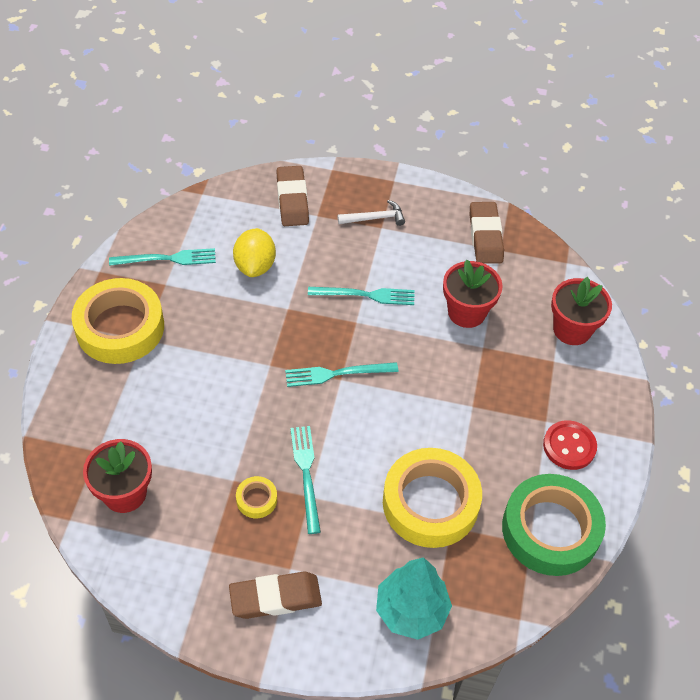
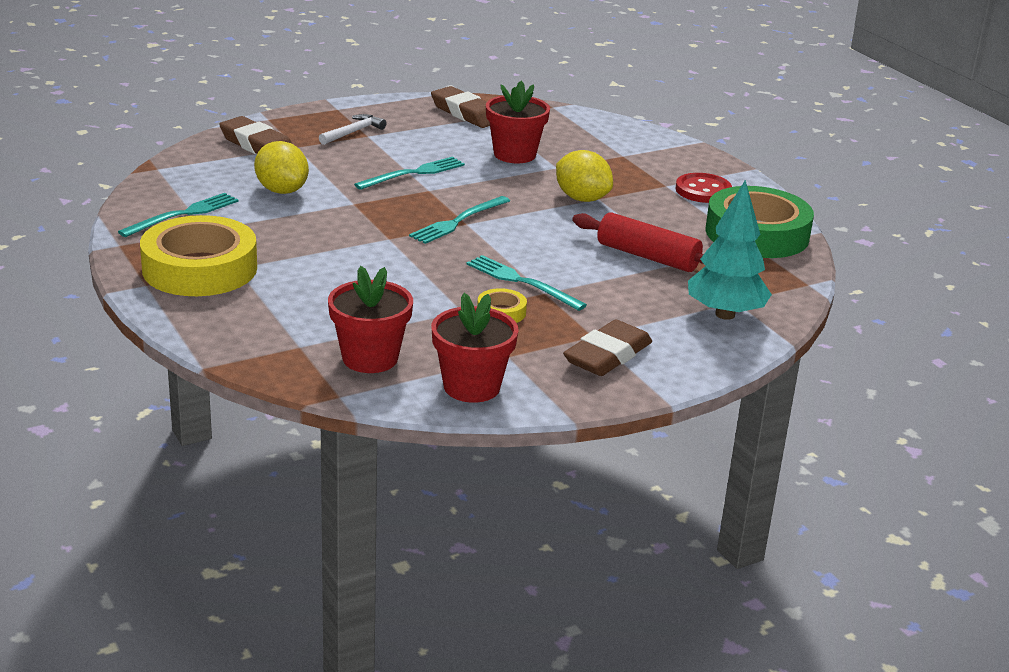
camera: 40 degrees left, 25 degrees down
(430, 503) = (648, 256): yellow tape -> red rolling pin
(458, 399) = (582, 199): none -> yellow lemon
(572, 329) = (611, 136): red flower pot -> red flower pot (471, 387)

